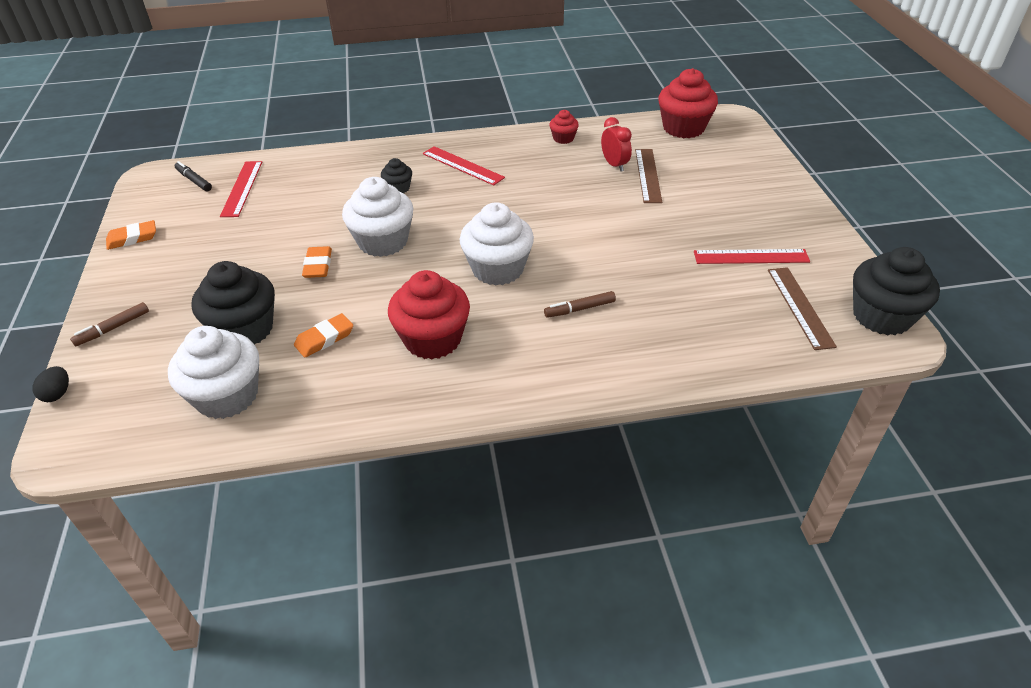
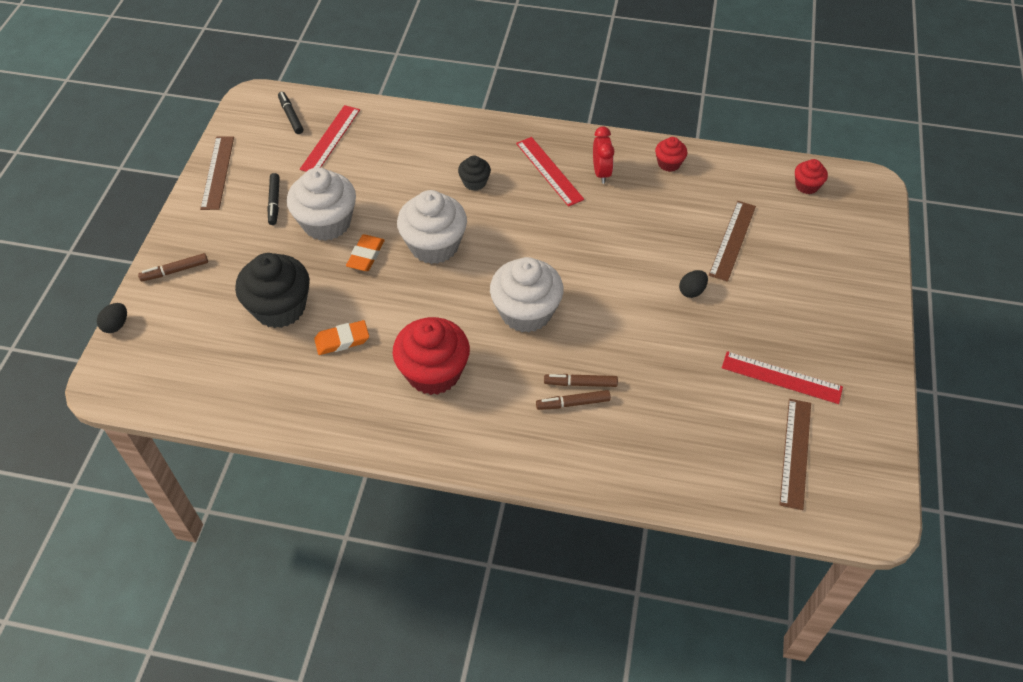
camera: 20 degrees right, 10 degrees up
(132, 238) = (218, 172): orange eraser -> brown ruler
(203, 247) = (274, 202): none -> black marker
(227, 396) = (244, 373): white cupcake -> white cupcake (326, 223)
(581, 326) = (573, 403): none -> brown marker
(614, 165) = (704, 216): red clock -> red clock (601, 173)
(636, 217) = (692, 291): none -> black egg
(683, 128) = (806, 186): red cupcake -> red cupcake, size x0.50
(881, 316) = (872, 491): black cupcake -> none

